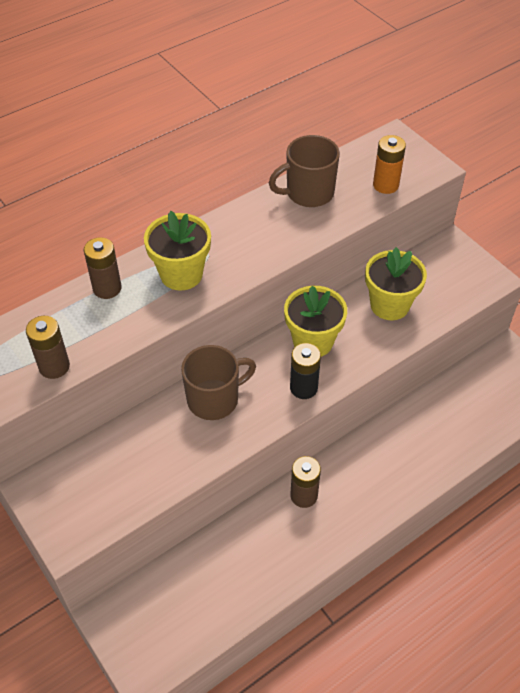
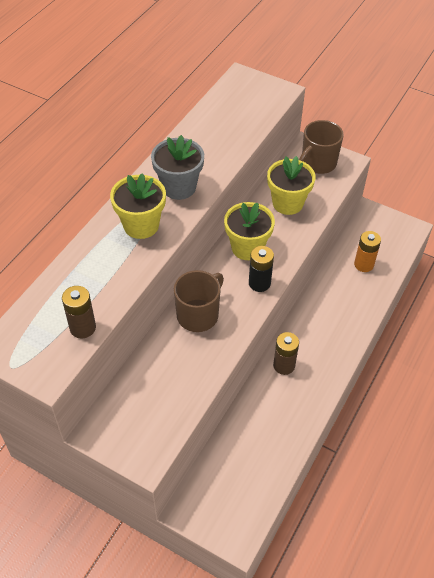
camera: 25 degrees left, 0 degrees up
(107, 288) = (88, 255): brown battery -> none
(248, 244) = (179, 187): none -> grey flower pot
(308, 193) = (202, 135): brown mug -> brown mug (317, 163)
(385, 185) = (255, 113): orange battery -> orange battery (364, 264)

